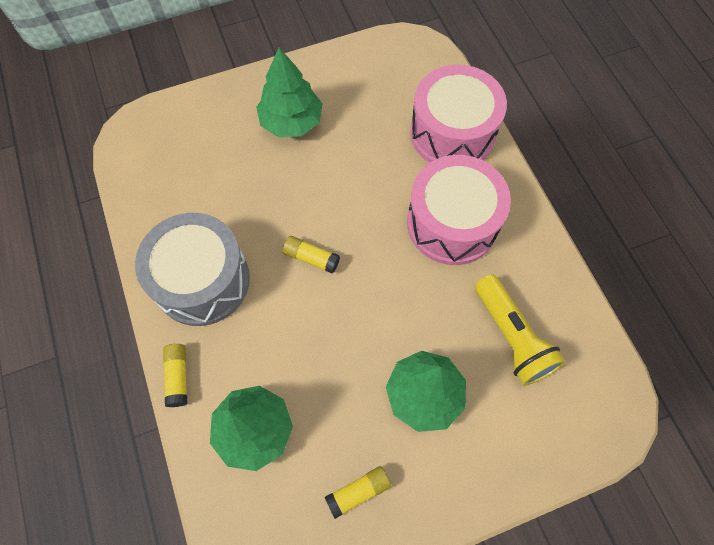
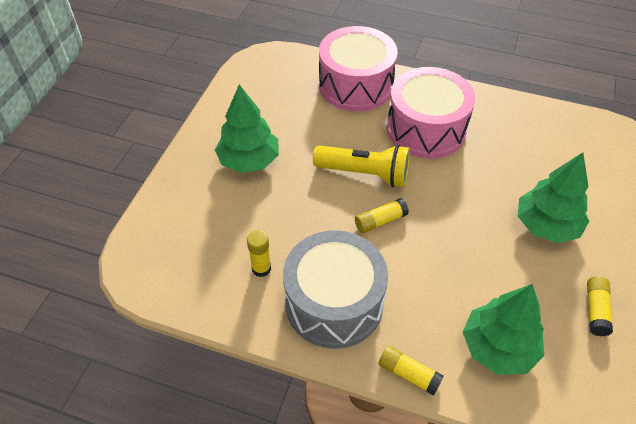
camera: 50 degrees left, 15 degrees down
(194, 209) = (261, 268): none -> yellow glue stick
(511, 337) = (538, 154): yellow flashlight -> yellow flashlight (365, 174)

